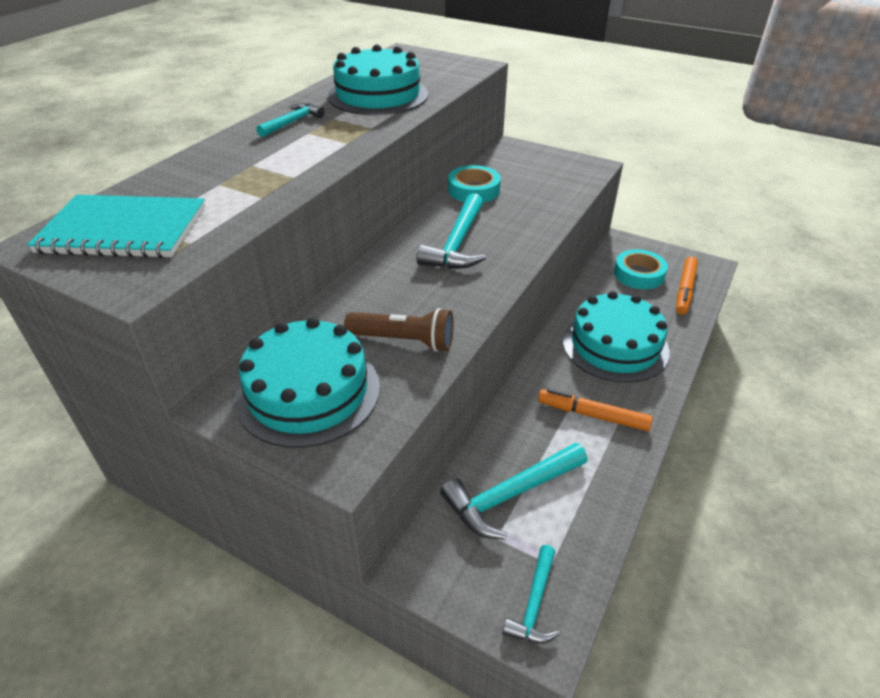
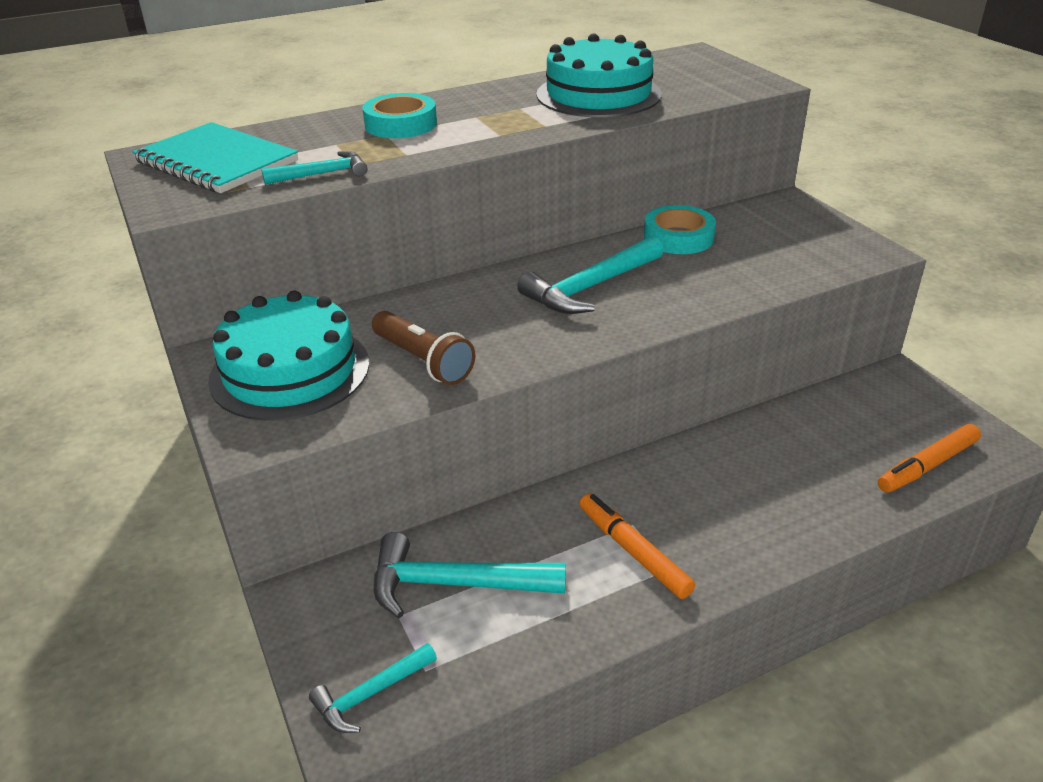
camera: 35 degrees right, 5 degrees down
(292, 122) = (474, 103): turquoise hammer -> turquoise hammer (322, 174)
(615, 345) = (748, 490): turquoise cake -> none
(639, 274) = (878, 422): turquoise tape -> turquoise tape (400, 124)

